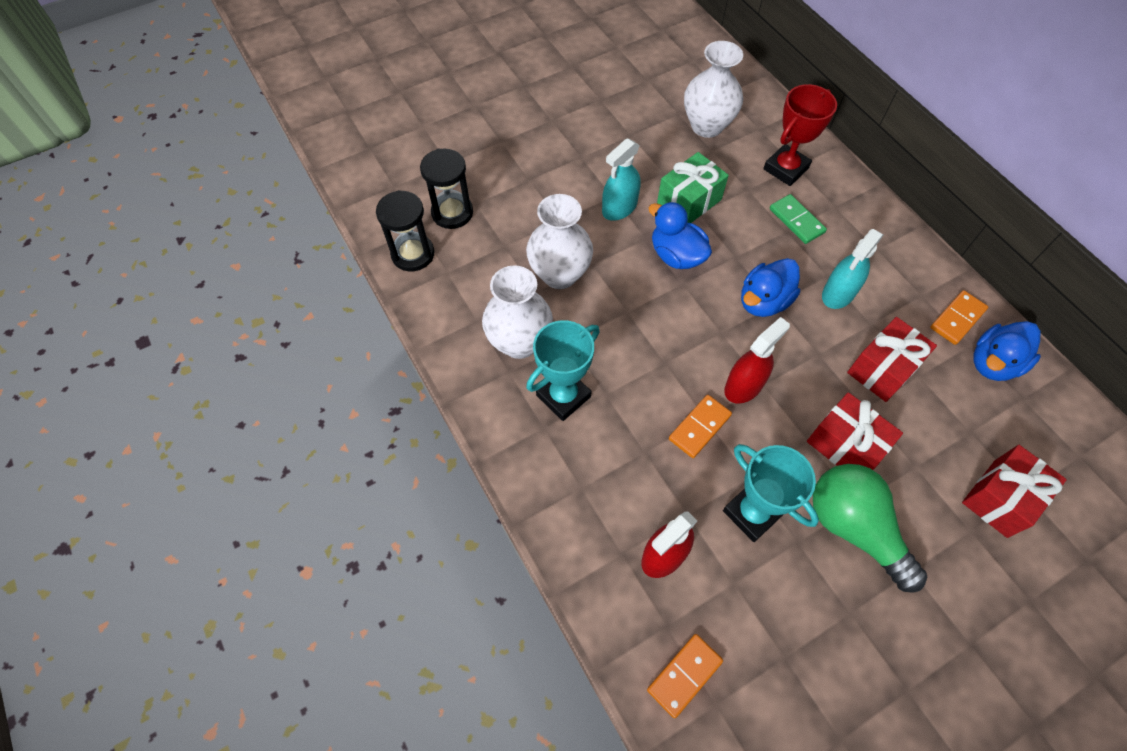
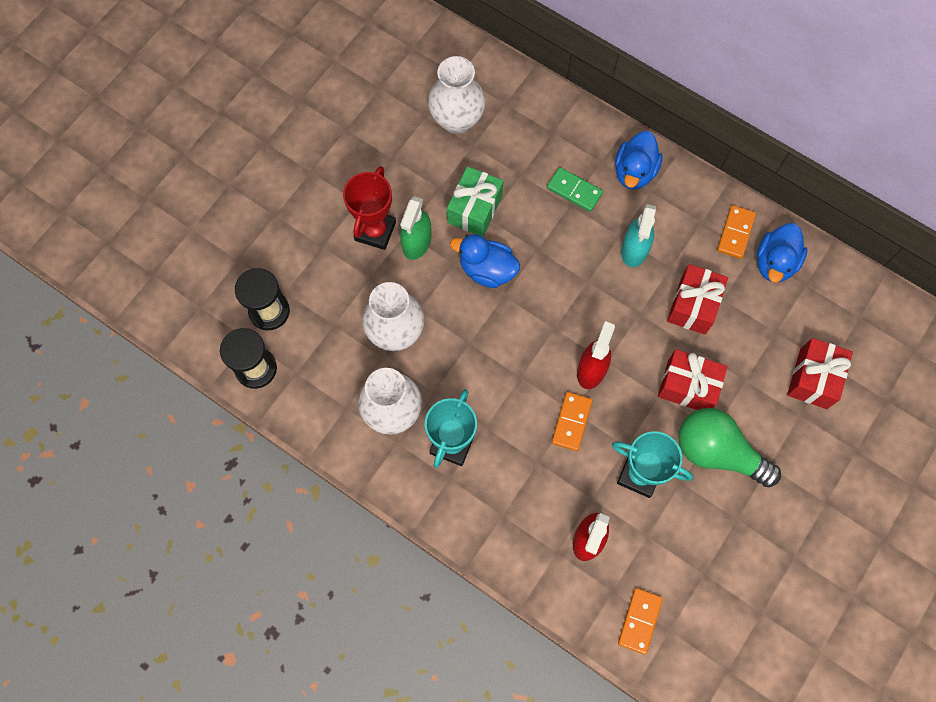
camera: 25 degrees left, 10 degrees up
(619, 208) = (417, 242): turquoise spray bottle -> green spray bottle
(763, 301) = (577, 284): blue duck -> blue duck (634, 172)
(786, 169) = (545, 139): red trophy -> red trophy (375, 231)

